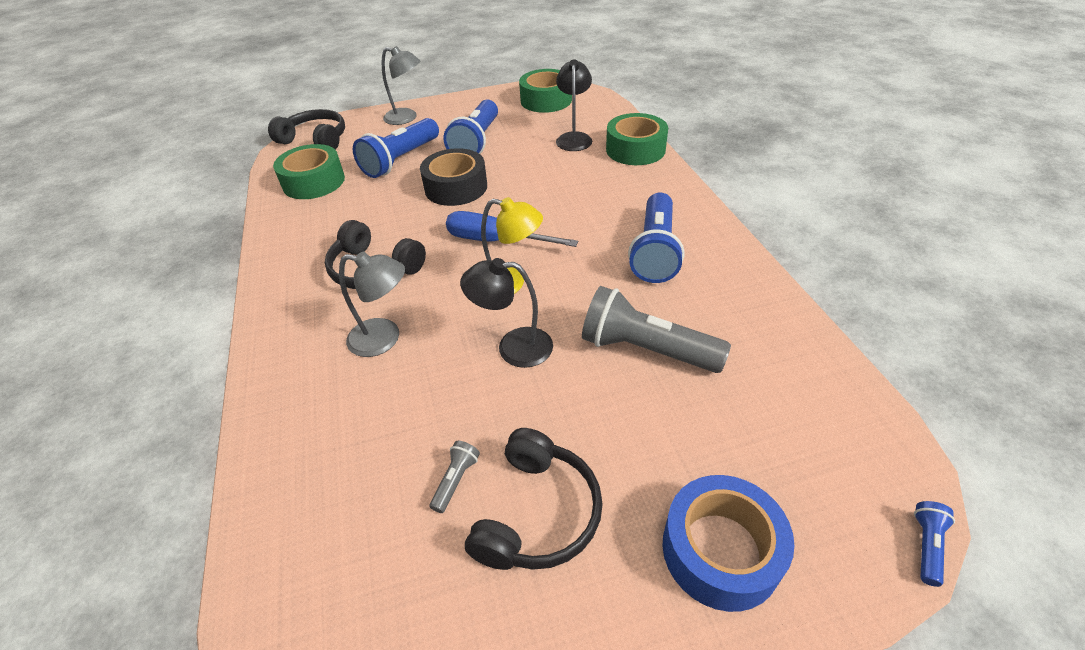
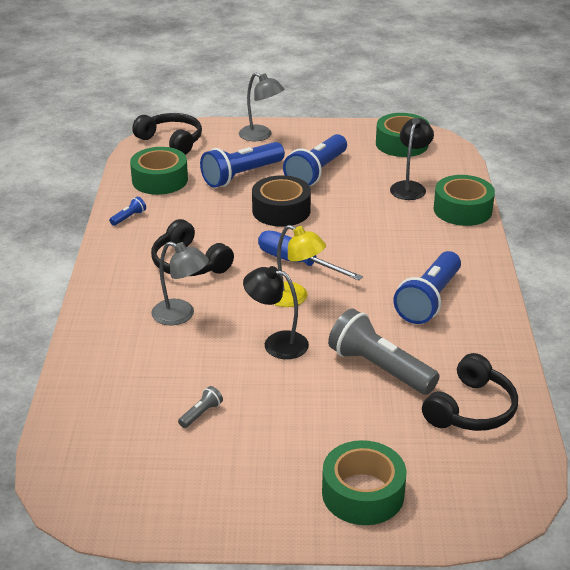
camera: 15 degrees right, 10 degrees down
(537, 513) = (249, 444): black headphones -> black headphones (471, 409)
(720, 550) = (363, 493): blue tape -> green tape
(926, 546) = (508, 526): blue flashlight -> blue flashlight (129, 217)

